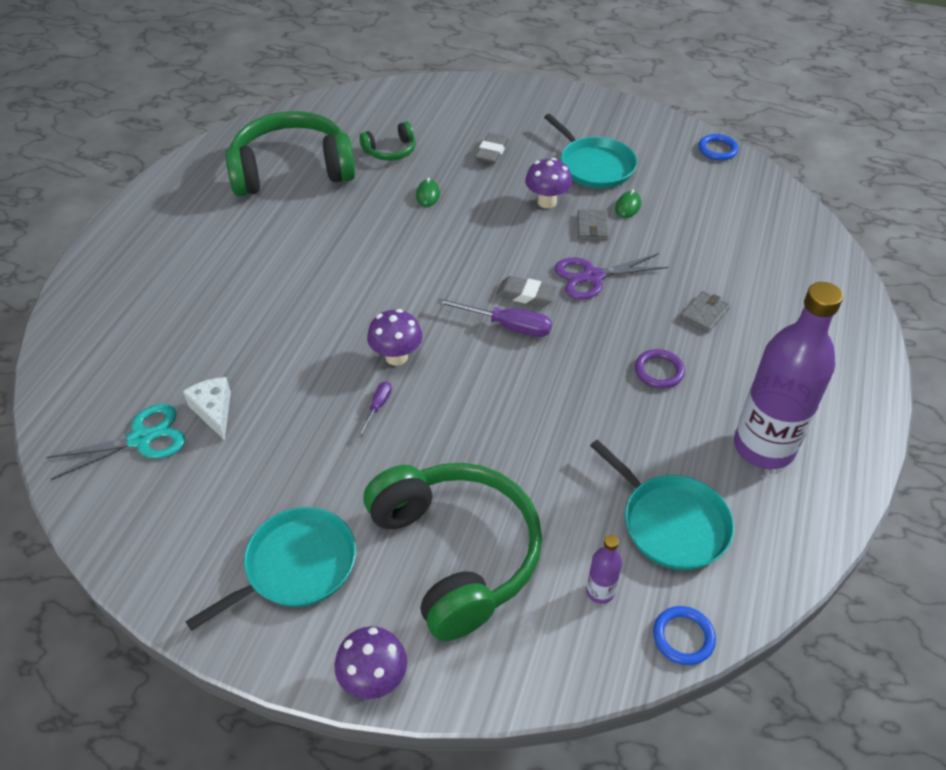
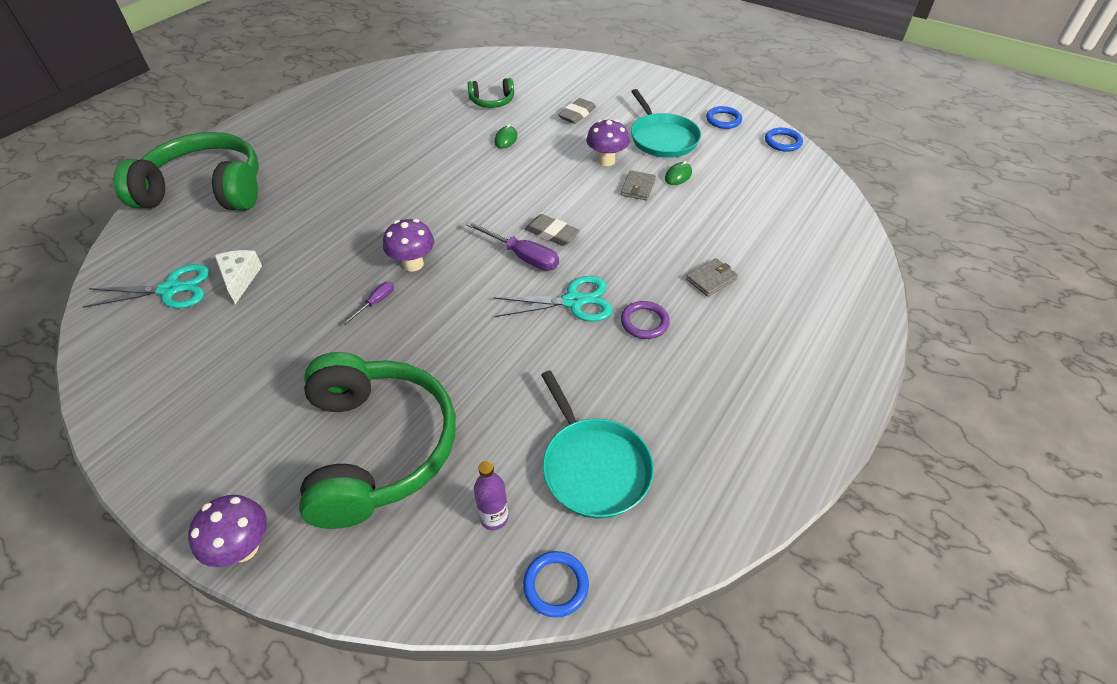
camera: 15 degrees right, 0 degrees up
(292, 170) = (405, 104): green headphones -> green headphones (206, 190)
(295, 566) = (233, 425): turquoise pan -> none
(581, 364) = (573, 301): none -> turquoise scissors
(592, 277) = (619, 229): purple scissors -> none
(648, 134) = (723, 120): none -> blue ring
(763, 447) = (719, 414): purple bottle -> none

